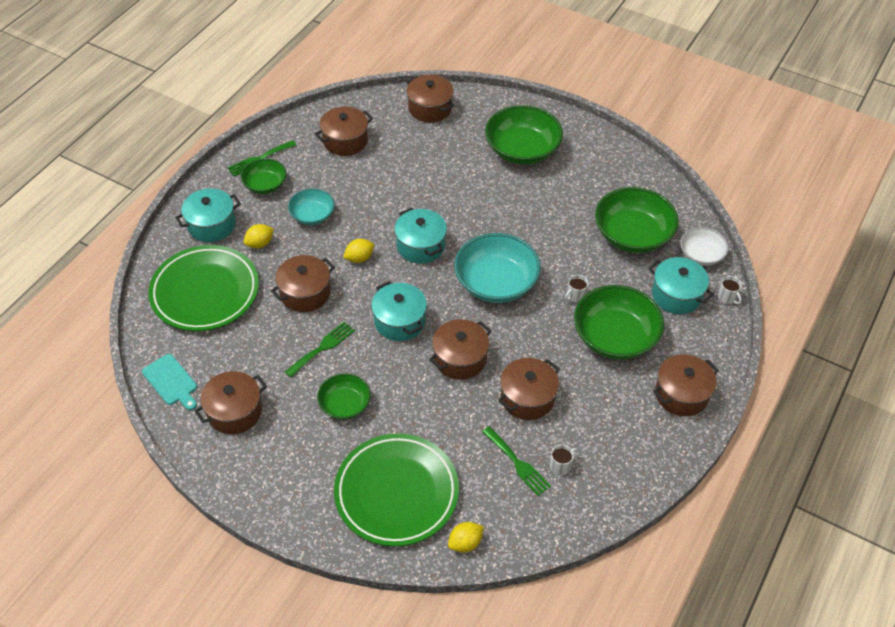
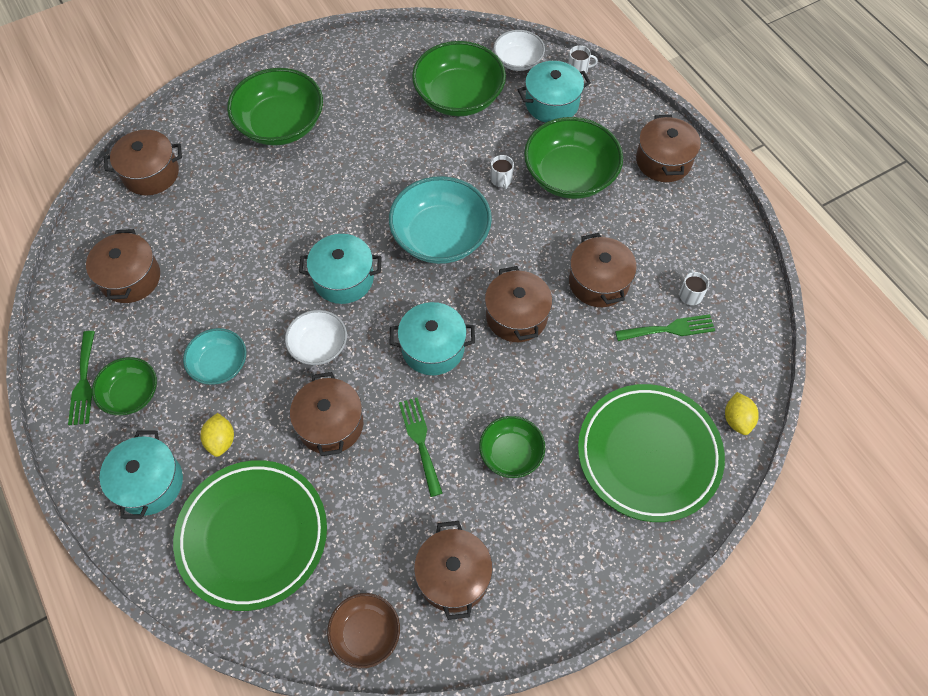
camera: 60 degrees left, 10 degrees up
(171, 381) = (366, 633): turquoise cutting board -> brown bowl
(359, 258) = (318, 346): yellow lemon -> white bowl

